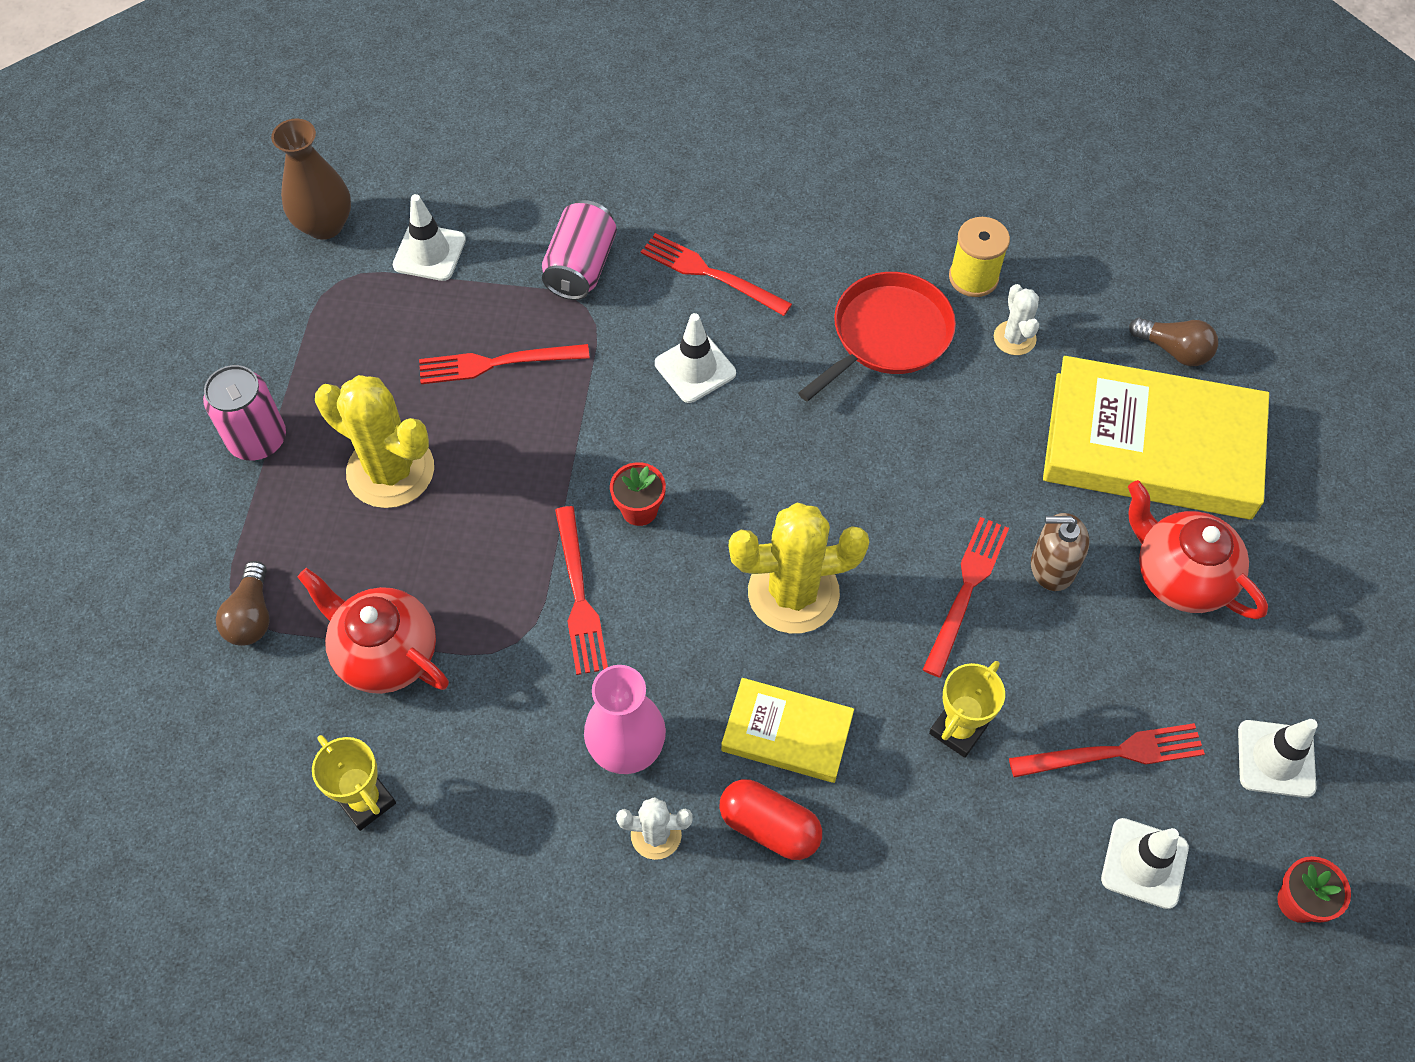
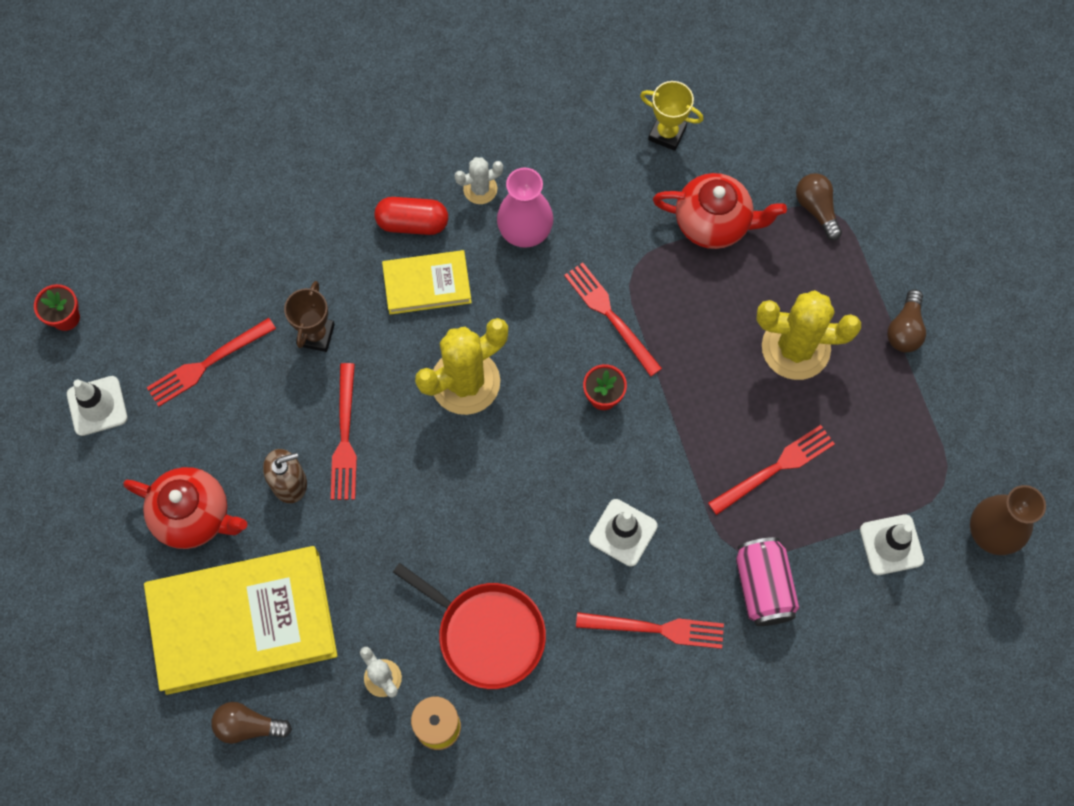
camera: 155 degrees right, 10 degrees up
(258, 439) = (905, 329): pink can -> brown light bulb
(887, 335) = (487, 633): red pan -> red pan turned 75 degrees counterclockwise
(958, 729) = (316, 335): yellow trophy -> brown trophy
(1144, 863) = (169, 300): white traffic cone -> none

